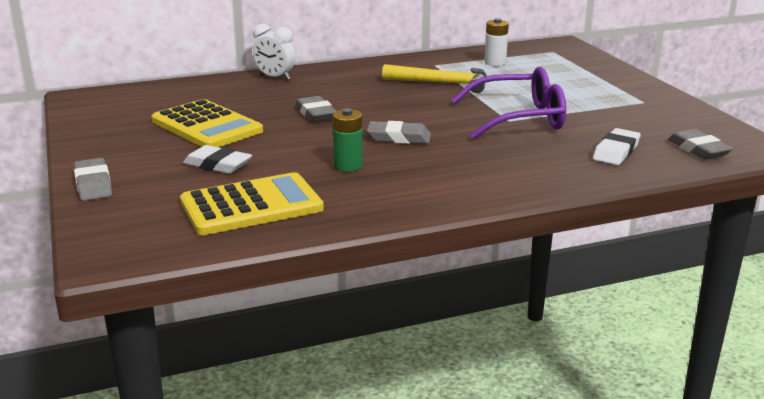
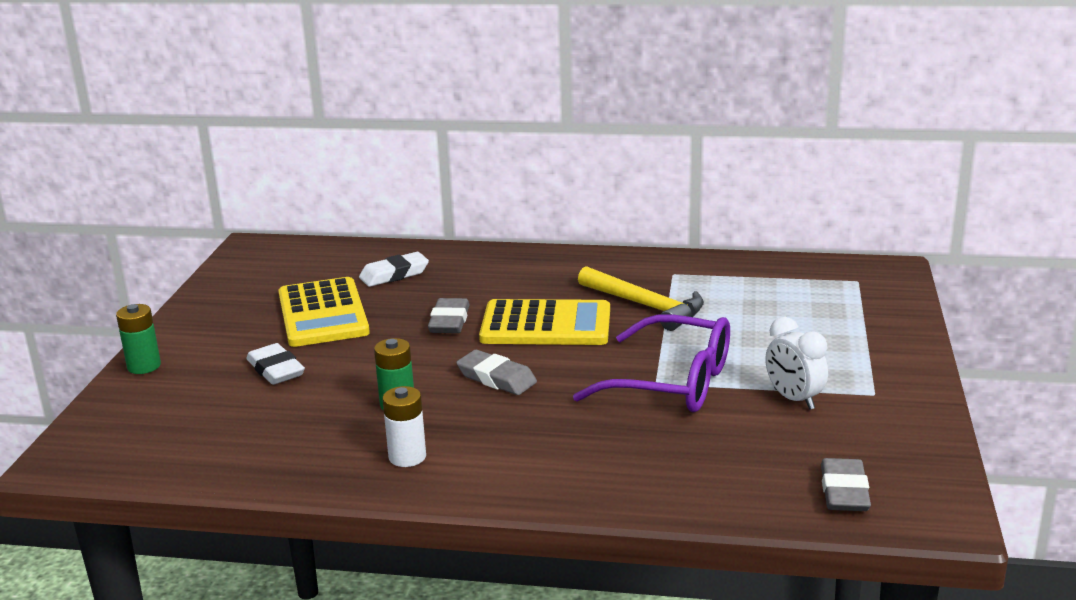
camera: 30 degrees right, 0 degrees up
(93, 185) = (144, 366): grey eraser -> green battery
(251, 206) = (247, 432): yellow calculator -> yellow calculator (546, 325)
(275, 77) = (467, 258): white clock -> white clock (794, 399)
(495, 63) = (753, 285): white battery -> white battery (407, 457)
(616, 151) = (728, 465): white eraser -> white eraser (394, 274)

